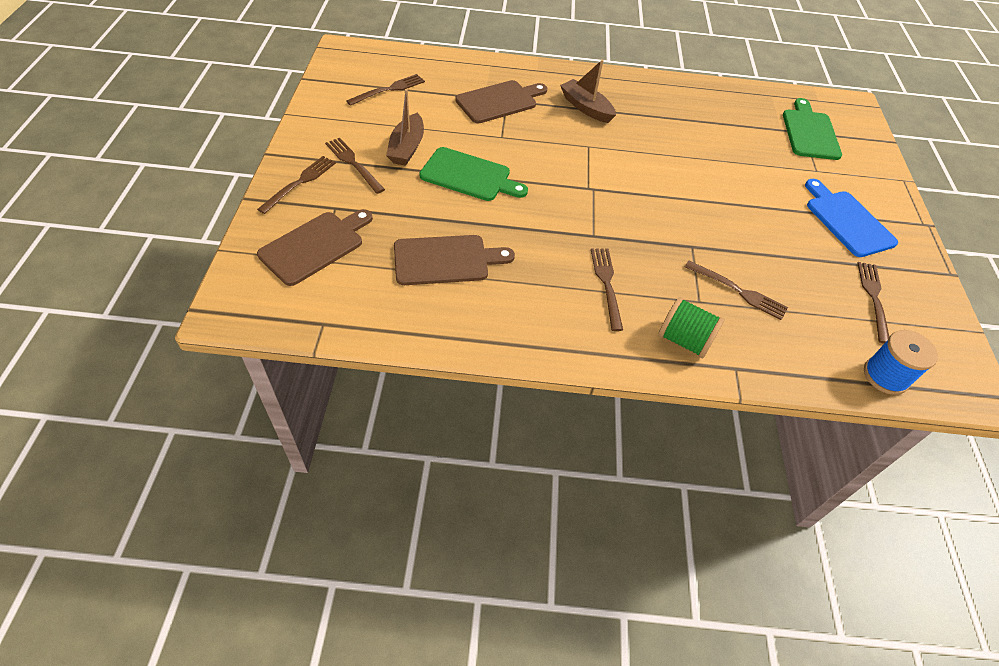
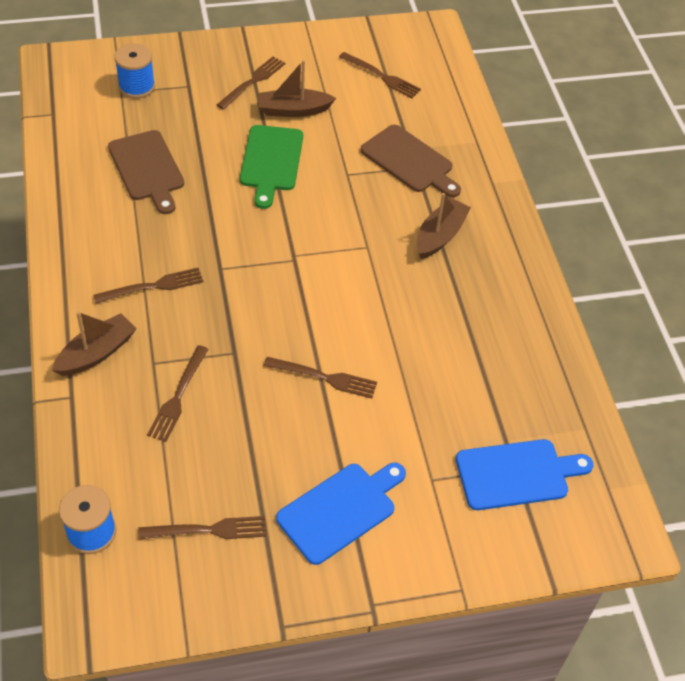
camera: 75 degrees right, 0 degrees up
(300, 182) = (212, 57): brown fork -> brown fork (325, 378)
(315, 246) = (137, 86): brown cutting board -> blue spool
(684, 340) = (96, 353): green spool -> brown boat
(809, 132) = (516, 474): green cutting board -> blue cutting board

